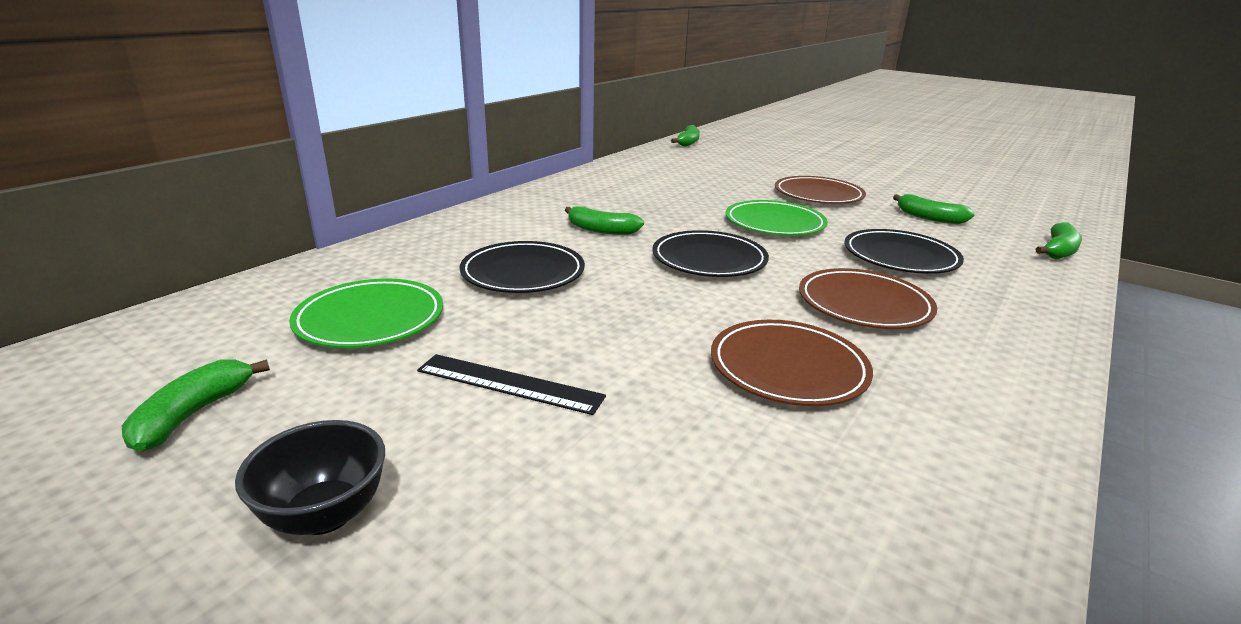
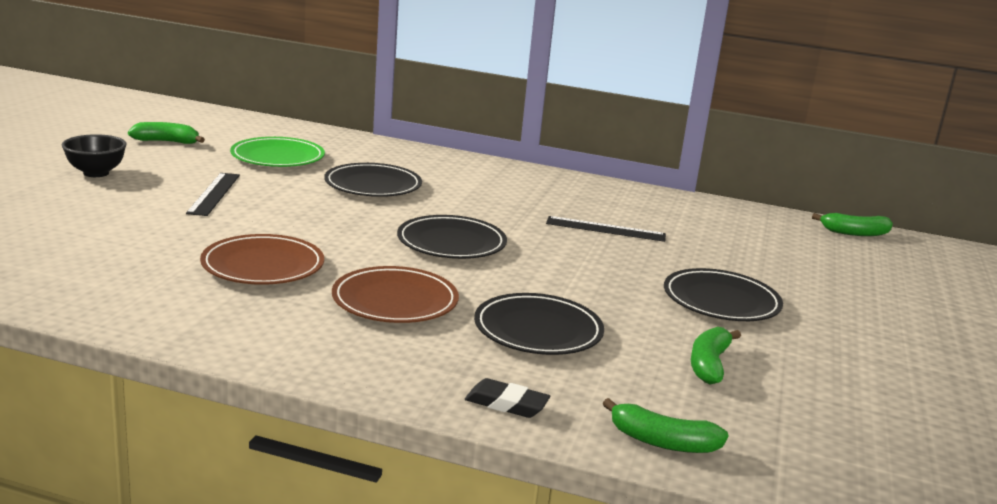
camera: 70 degrees right, 5 degrees down
(601, 230) = (485, 203): green banana -> none
(676, 200) = (605, 229): none -> black ruler
(774, 223) = (582, 272): green plate -> none
(818, 195) = (721, 301): brown plate -> black plate
(1045, 289) = (506, 404): none -> black eraser

